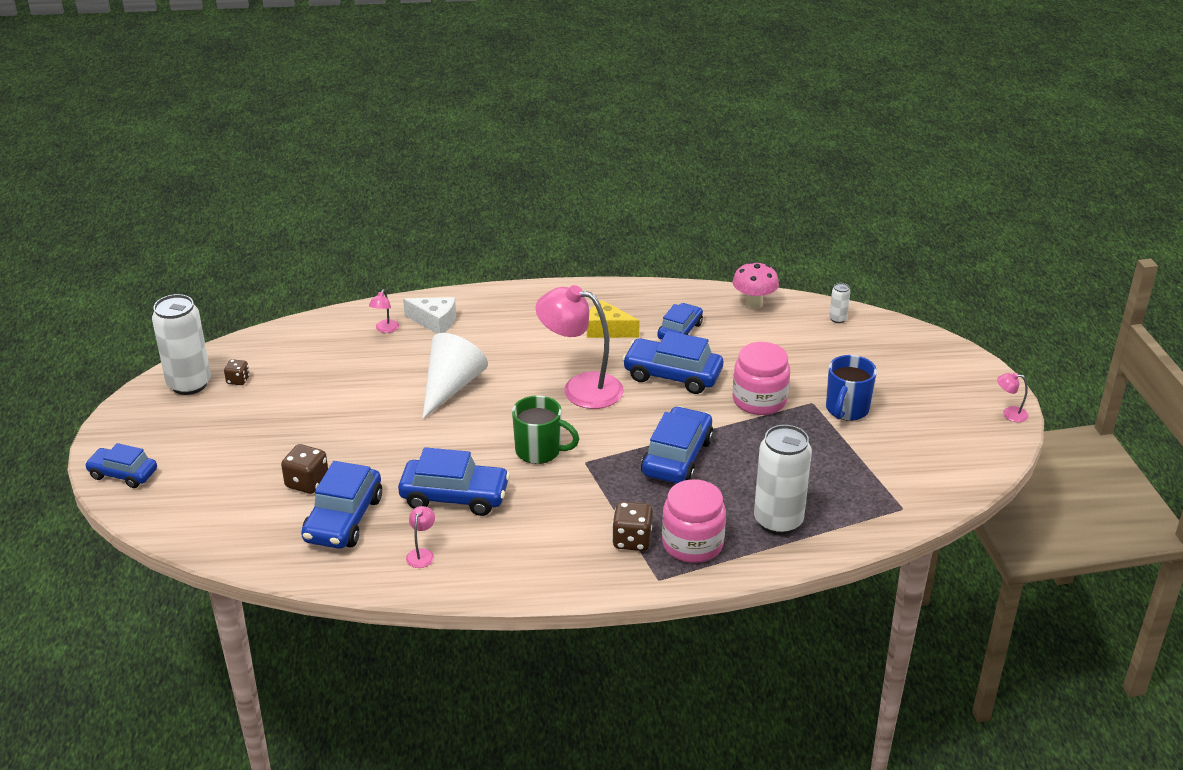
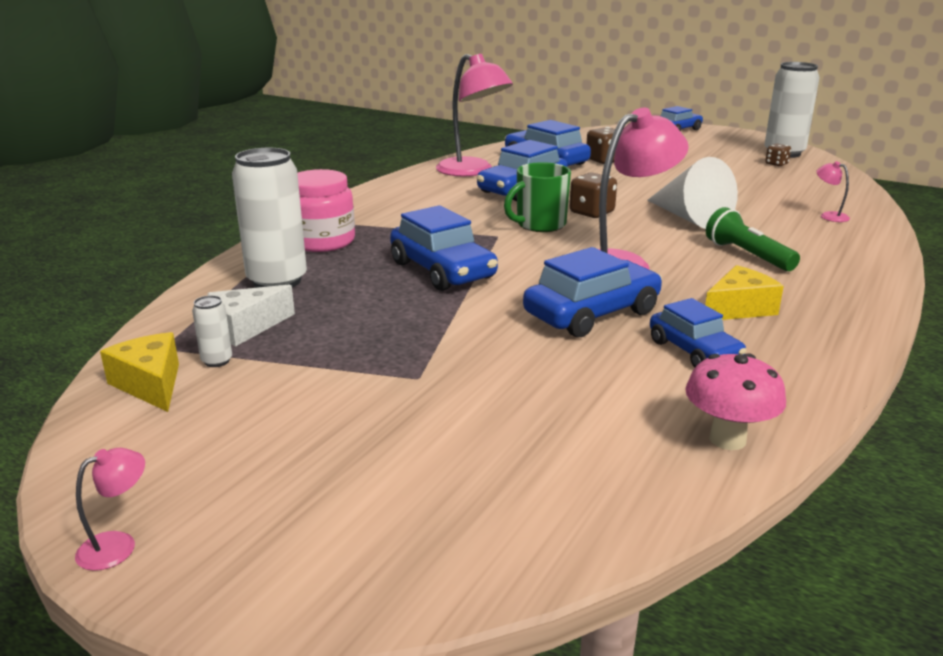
camera: 125 degrees right, 10 degrees down
(422, 554) = (472, 171): pink lamp -> pink lamp, size x2.42
(435, 322) = (830, 236): white cheese -> white cheese (245, 328)
(511, 345) = (747, 255): none -> green flashlight
(632, 540) = (368, 224): brown dice -> brown dice (591, 213)
(759, 400) = (473, 345): pink jar -> none
(837, 319) = (603, 506): white can -> white can (217, 361)
(846, 409) = (367, 395): blue mug -> none
(932, 485) = (150, 384): none -> yellow cheese

